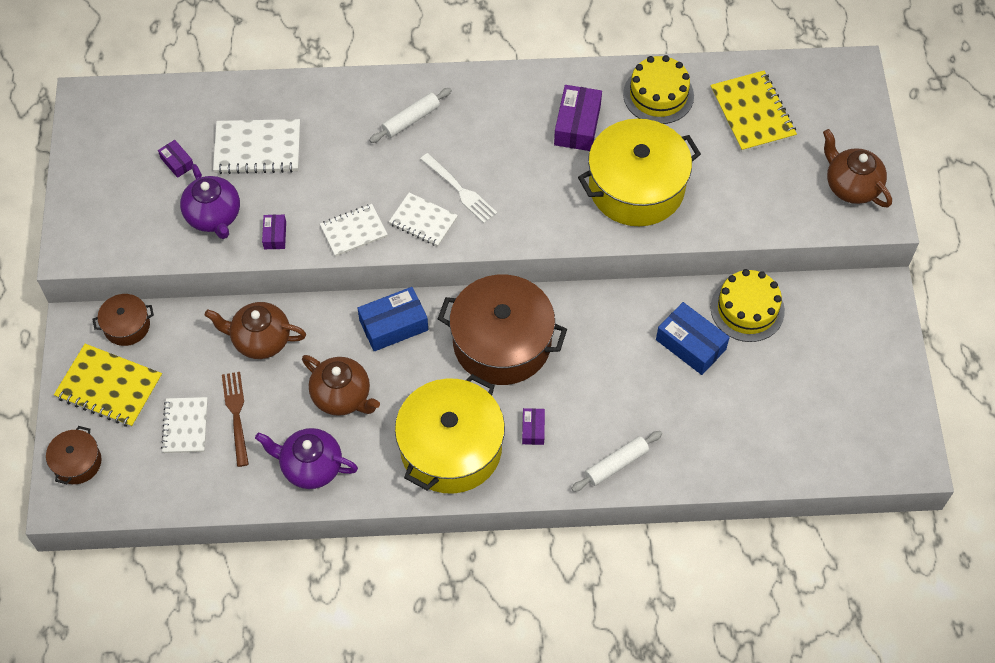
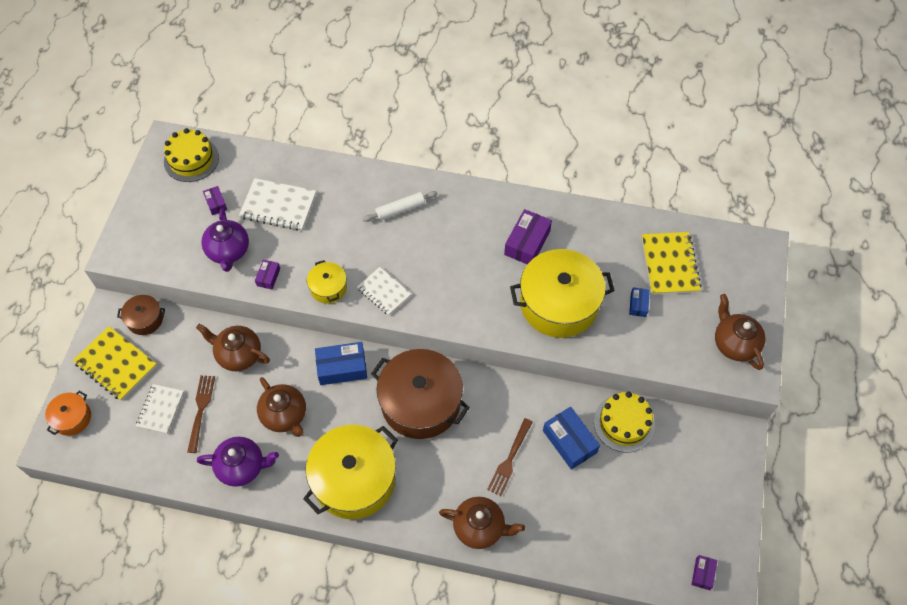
camera: 15 degrees right, 0 degrees up
(77, 462) = (72, 418): brown pot -> orange pot
(310, 467) = (242, 467): purple teapot -> purple teapot turned 150 degrees clockwise
(353, 231) = (328, 287): white notebook -> yellow pot
(460, 190) = (420, 274): white fork -> none
(533, 429) = (423, 481): purple box -> purple box (702, 574)
(616, 464) = (480, 527): white rolling pin -> brown teapot
(627, 381) = (509, 459): none -> brown fork
(658, 95) = (598, 233): yellow cake -> yellow cake (191, 159)
(729, 167) = (638, 304): none -> blue box

